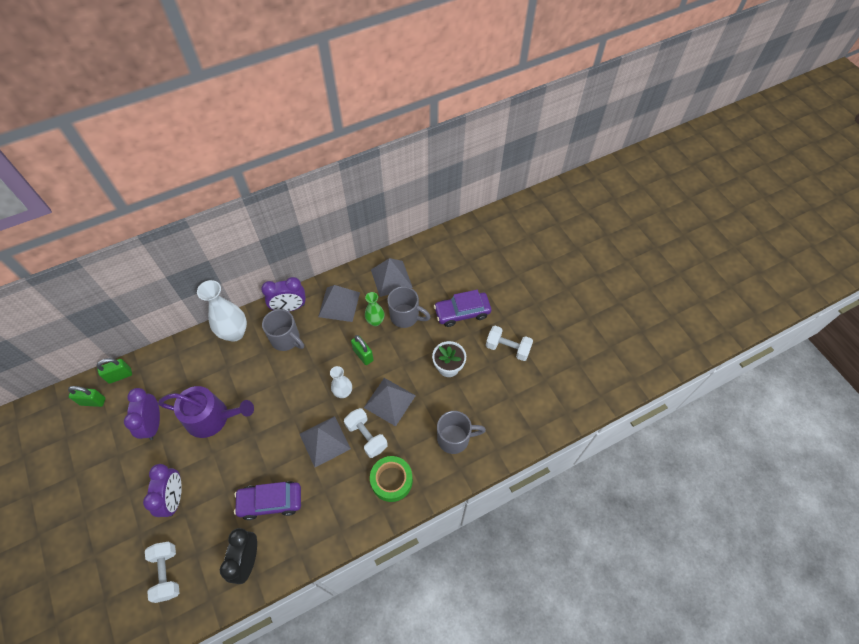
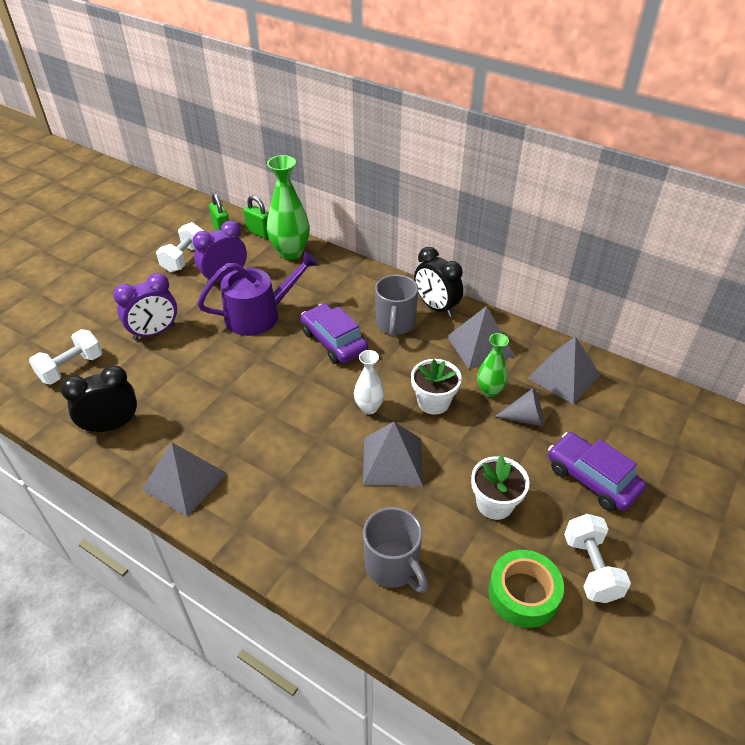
camera: 60 degrees right, 15 degrees down
(162, 366) = (290, 252): none -> green vase
(212, 417) = (259, 314): purple watering can -> purple watering can turned 90 degrees counterclockwise
(235, 333) = (368, 282): white vase -> none
(270, 502) = (190, 410): purple car -> purple car (334, 341)
(289, 307) = (436, 307): purple clock -> black clock
(324, 441) = (294, 422): grey pyramid -> grey pyramid (184, 481)
(363, 355) = (433, 402): green padlock -> white flower pot
(366, 436) = (327, 461): white dumbbell -> white dumbbell (184, 258)
(391, 480) = (284, 519): green tape -> green tape (523, 593)
(405, 316) = (525, 418): grey mug -> grey cone

